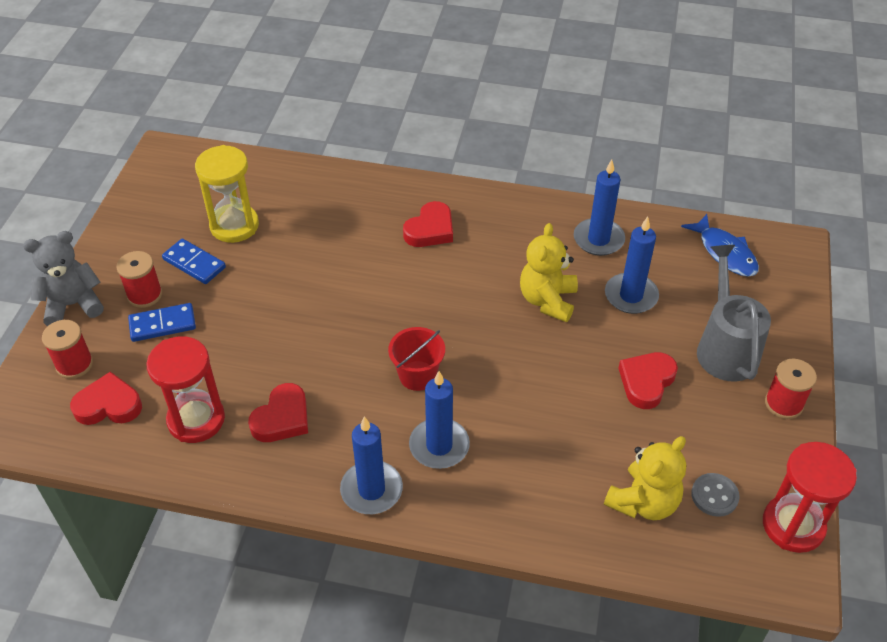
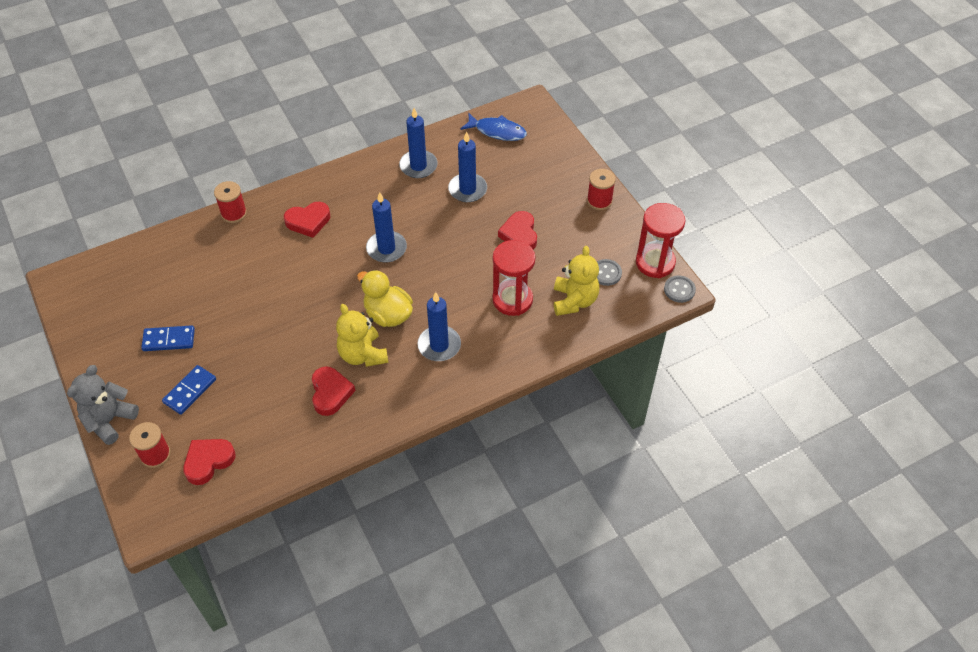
camera: 40 degrees left, 5 degrees up
(145, 295) = (156, 381): red spool -> red spool (234, 213)
(196, 420) = (277, 430): red hourglass -> red hourglass (512, 299)
(234, 226) = (170, 298): yellow hourglass -> none
(371, 490) = (424, 395): blue candle -> blue candle (386, 248)
(417, 375) = (388, 314): red bucket -> yellow duck
(430, 230) = (308, 221): red heart -> red heart turned 75 degrees clockwise
(547, 300) = (422, 222): yellow teddy bear -> yellow teddy bear (363, 354)
(725, 347) = (544, 188): grey watering can -> none
(797, 582) = (679, 290): none -> grey button

